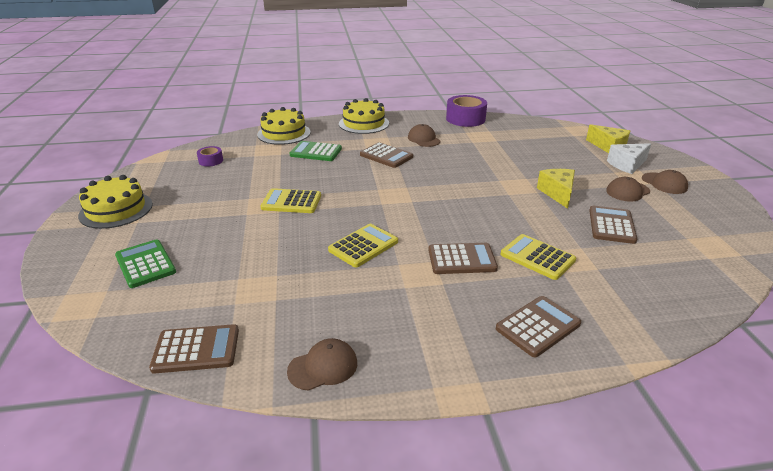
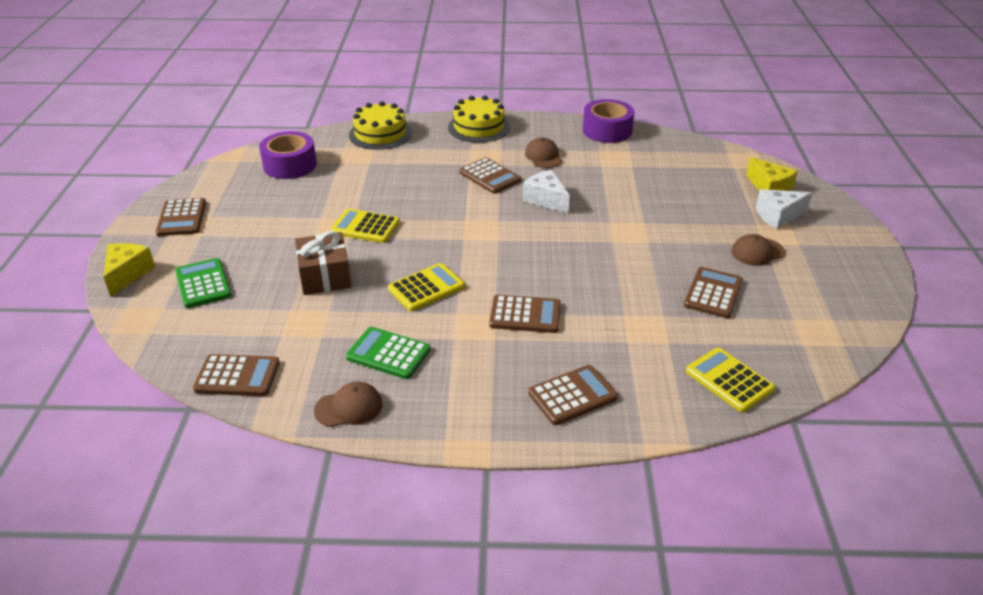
camera: 10 degrees right, 5 degrees up
(116, 210) = (182, 218): yellow cake -> brown calculator
(211, 161) = (290, 165): purple tape -> purple tape, size x1.94
(265, 245) = (325, 276): none -> brown gift
(316, 152) = (410, 163): green calculator -> green calculator (388, 353)
(439, 168) = (545, 199): none -> white cheese
(537, 257) = (608, 322): yellow calculator -> yellow calculator (729, 380)
(557, 193) = (671, 246): yellow cheese -> yellow cheese (127, 274)
(664, 183) = (809, 246): brown cap -> none

